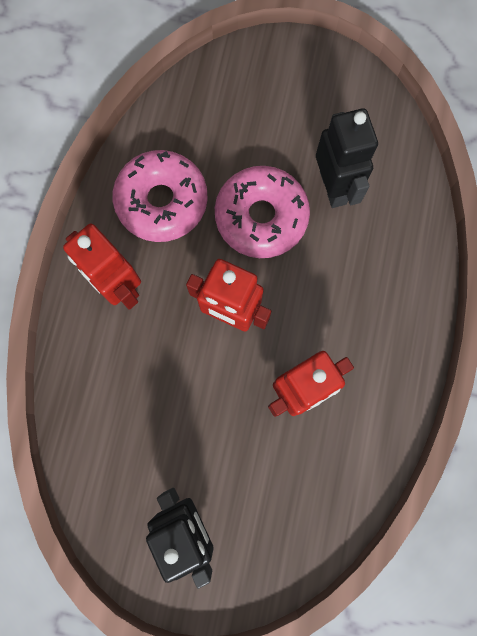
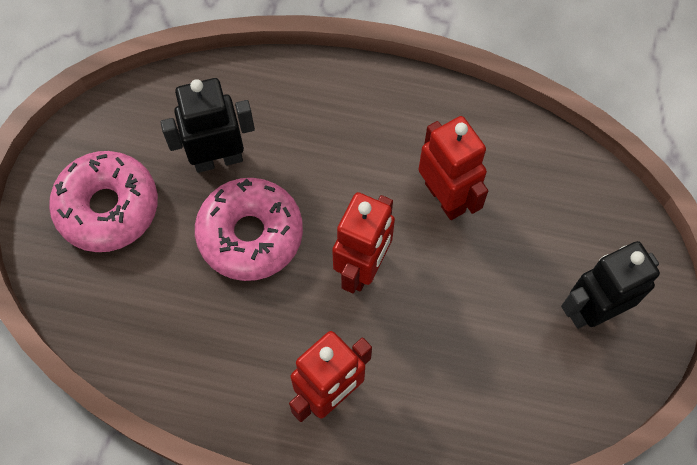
camera: 90 degrees left, 10 degrees down
(162, 202) = (226, 346): pink donut -> pink donut (107, 207)

